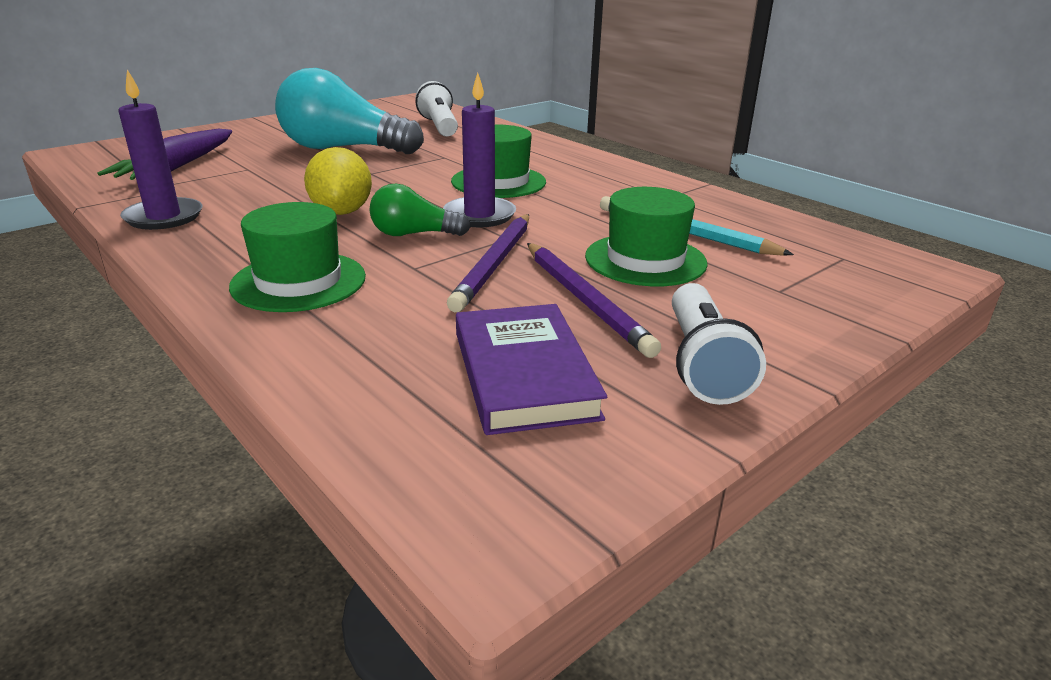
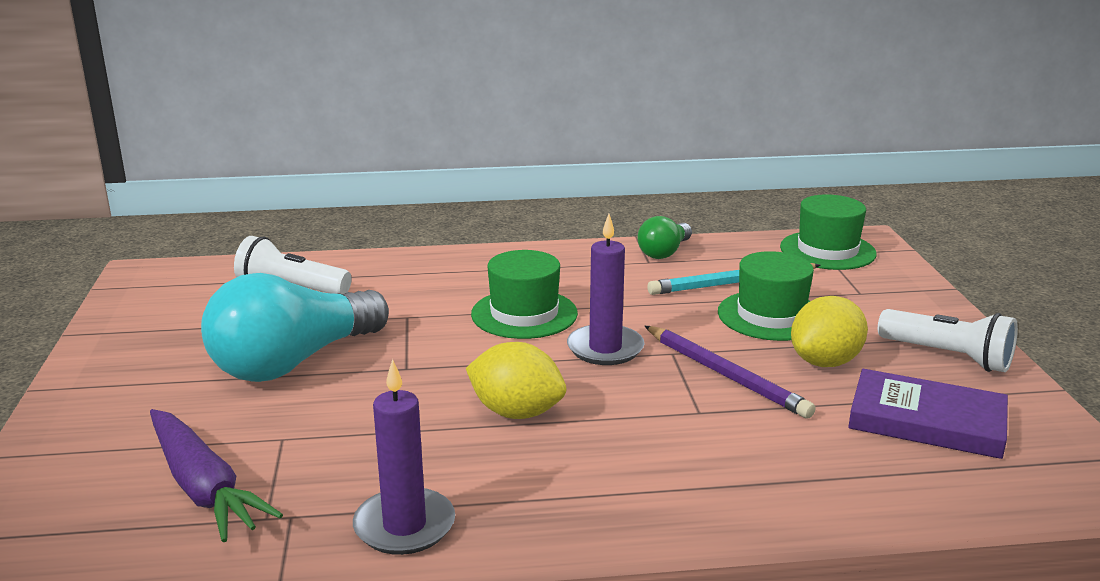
camera: 55 degrees left, 5 degrees down
(299, 281) = (682, 475): green hat -> green hat (827, 250)
(414, 234) = (620, 391): green light bulb -> green light bulb (664, 252)
(584, 300) = (825, 362): purple pencil -> yellow lemon

